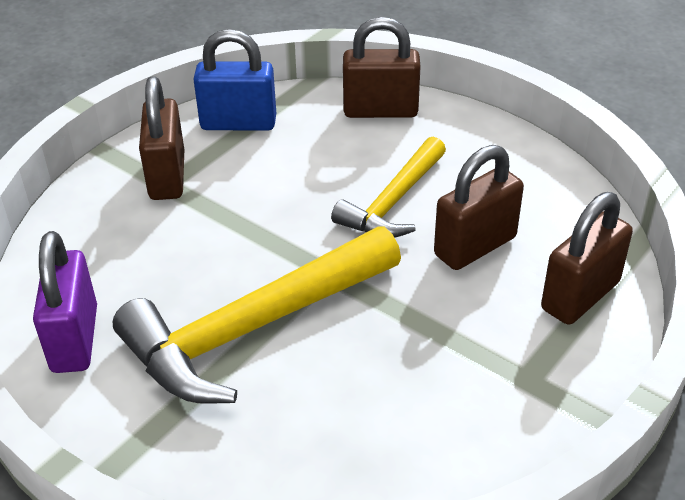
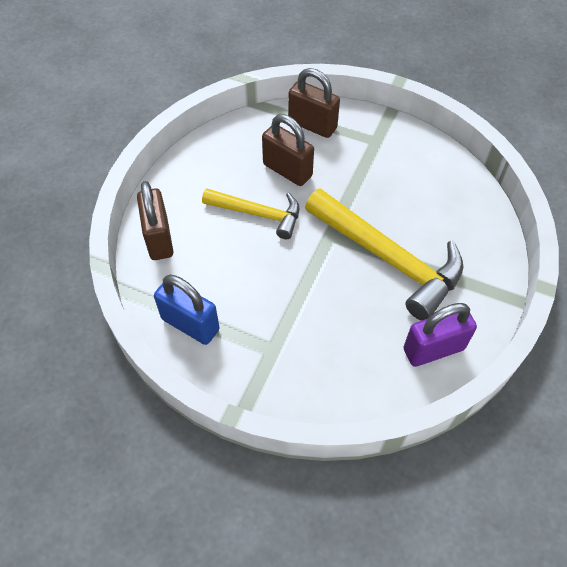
camera: 105 degrees left, 15 degrees up
(167, 176) = (265, 352): brown padlock -> none
(238, 123) = (190, 324): blue padlock -> blue padlock turned 45 degrees counterclockwise

